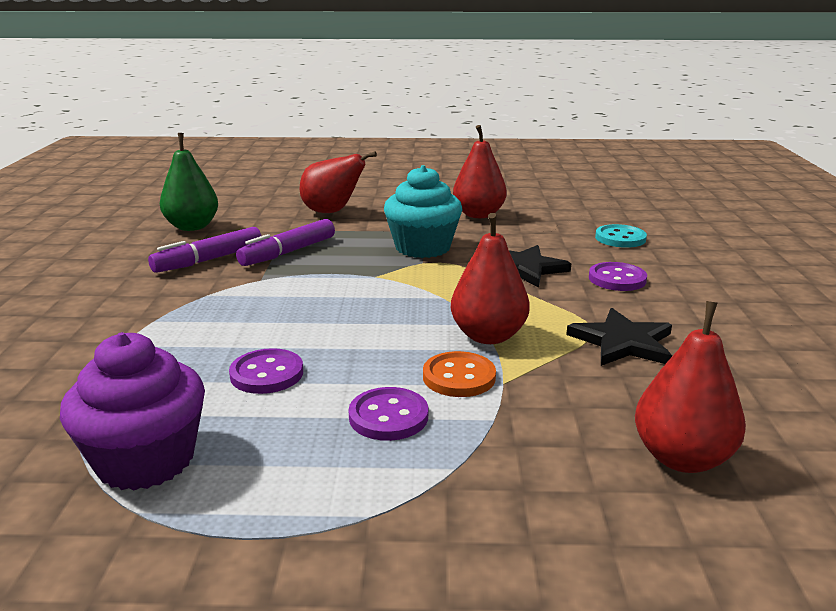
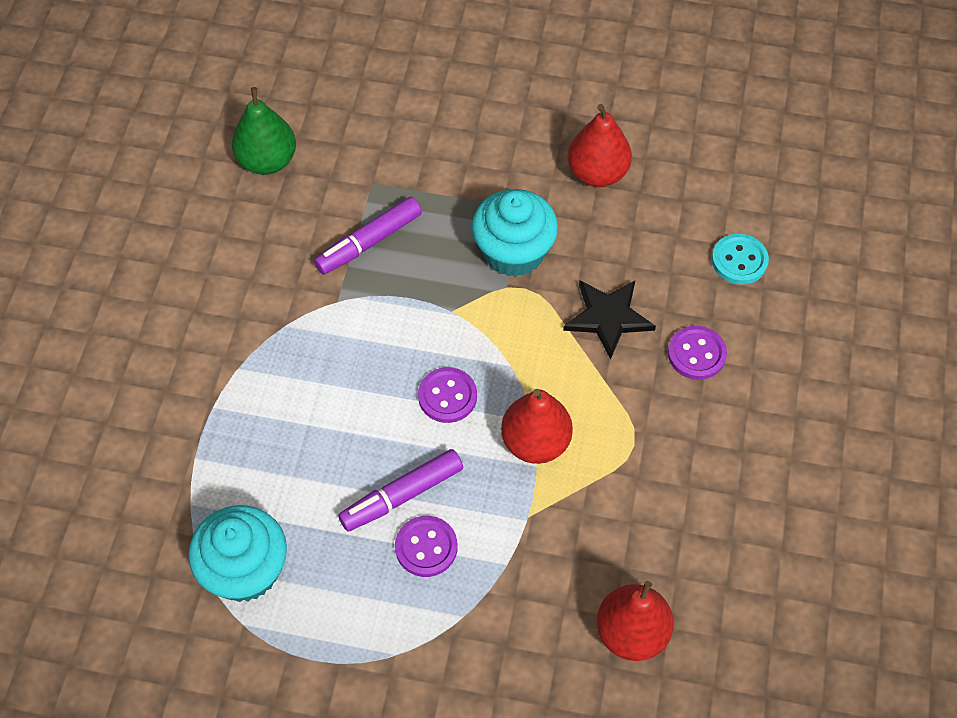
camera: 10 degrees right, 35 degrees up
(145, 460) = (245, 570): purple cupcake -> turquoise cupcake
(208, 260) = (286, 248): purple marker -> purple marker (401, 495)
(267, 374) = (336, 472): purple button -> purple button (447, 396)
(332, 212) = (427, 141): red pear -> none
(459, 377) = (493, 502): orange button -> none
(622, 342) = (653, 472): black star -> none

